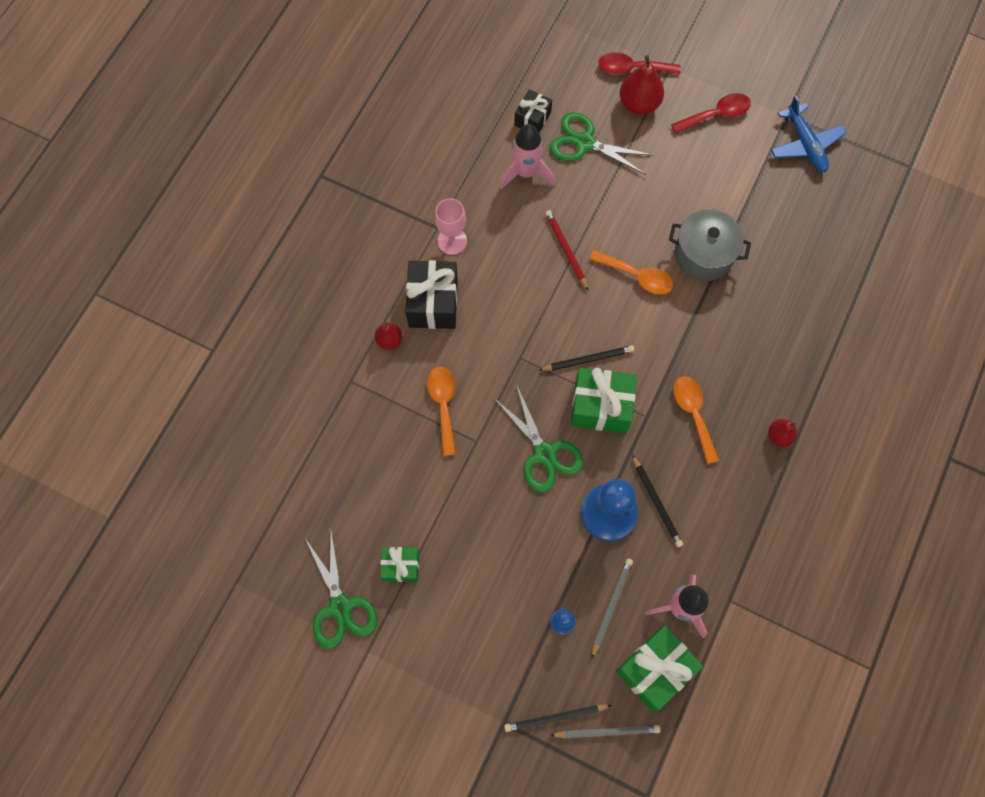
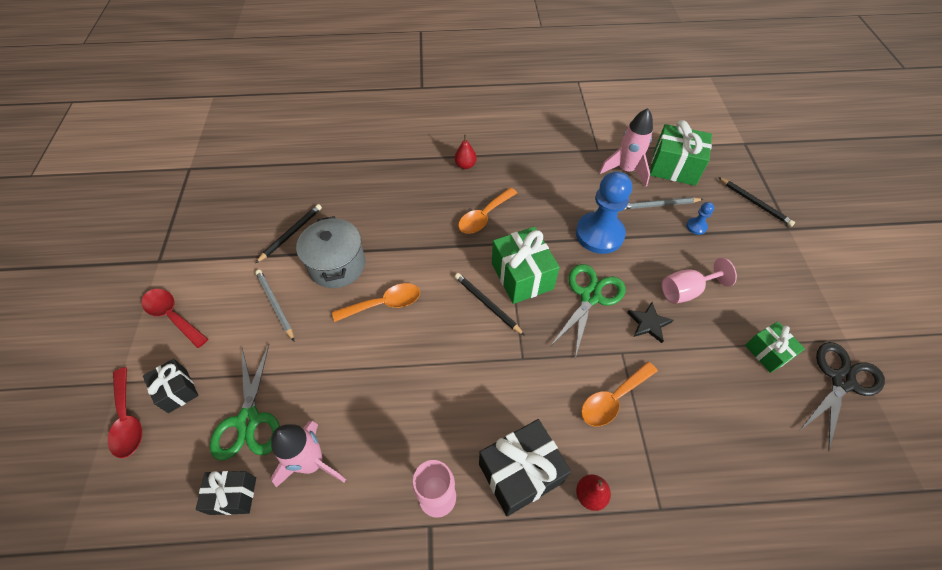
camera: 120 degrees left, 15 degrees down
(340, 607) = (841, 381): green scissors -> black scissors
(488, 485) = (648, 323): none -> black star
(498, 546) = (686, 291): none -> pink goblet
(566, 250) = (388, 375): red pencil -> none
(607, 731) = (733, 175): grey pencil -> grey pencil (275, 305)
(637, 276) = (384, 304): orange spoon -> orange spoon turned 75 degrees clockwise
(639, 104) = (177, 390): red pear -> black gift
(657, 502) = (567, 210): black pencil -> black pencil (291, 234)
(805, 144) = (188, 238): blue plane -> none

